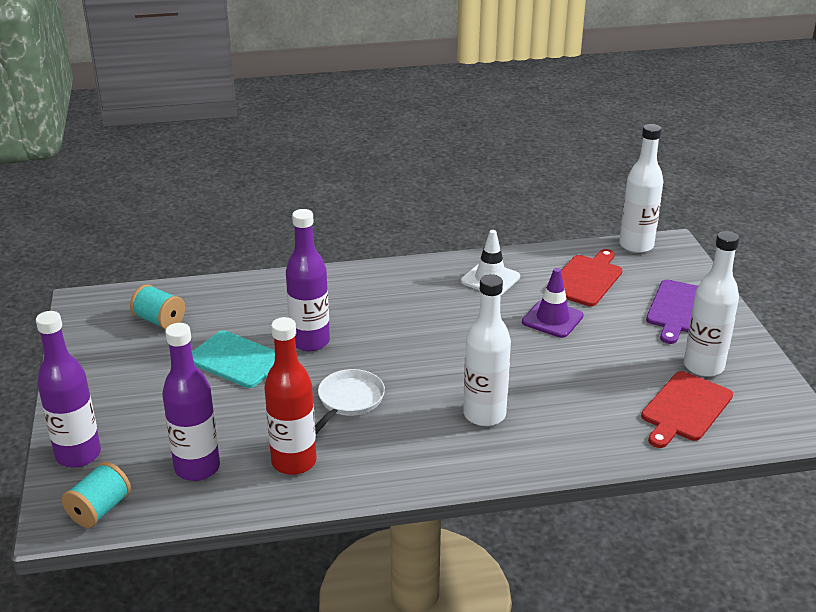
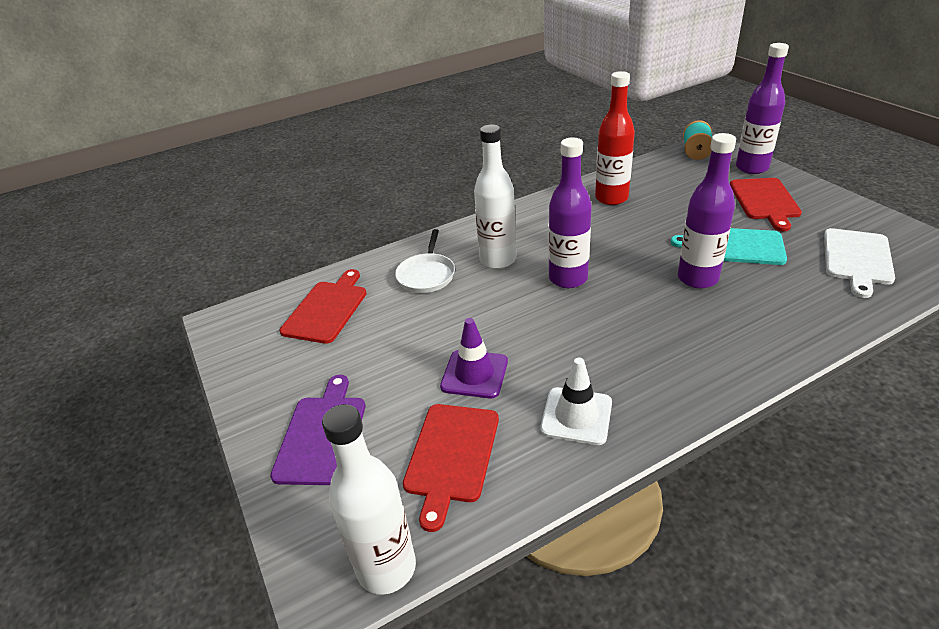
camera: 165 degrees right, 5 degrees up
(139, 402) = (765, 201): none -> red cutting board
(159, 321) = (857, 259): turquoise spool -> white cutting board
(197, 468) = (668, 180): purple bottle -> purple bottle (568, 278)
(349, 400) = (612, 242): white pan -> white pan (426, 275)
(703, 366) = (303, 358): white bottle -> none

